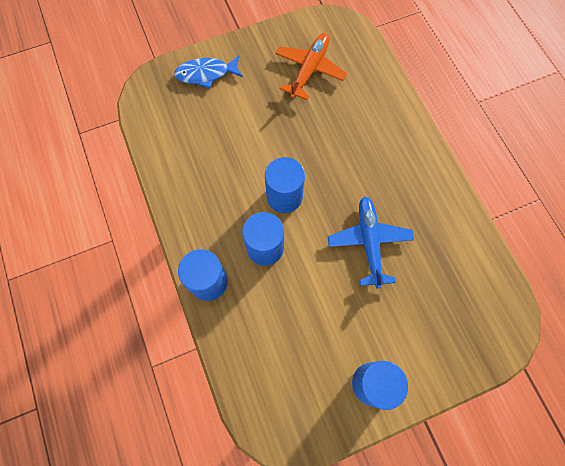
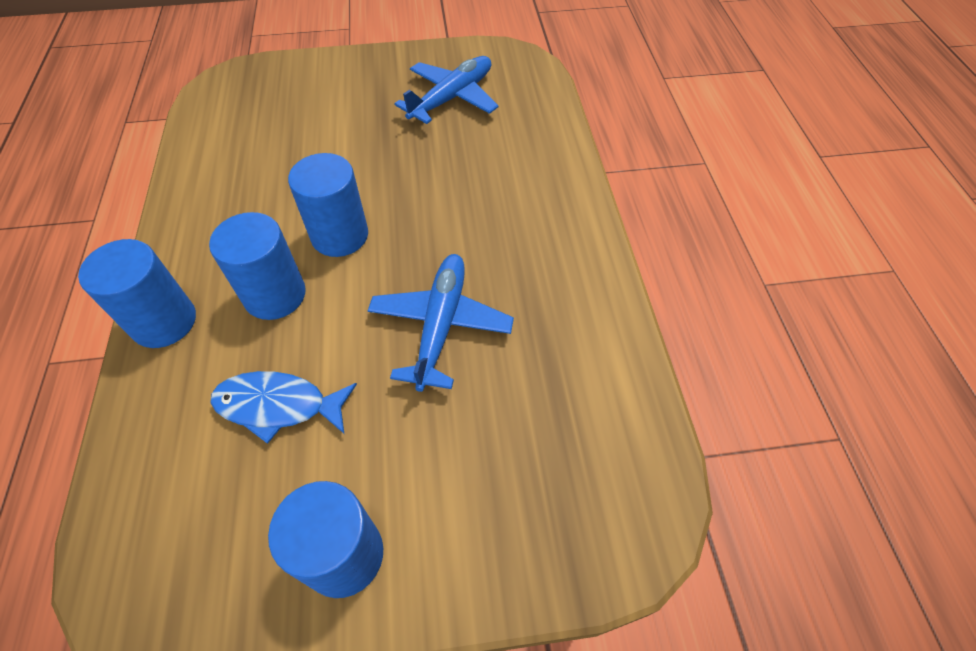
camera: 15 degrees right, 15 degrees down
(206, 74) = (311, 79): blue fish -> blue fish (278, 406)
(309, 70) = (451, 98): orange plane -> blue plane

